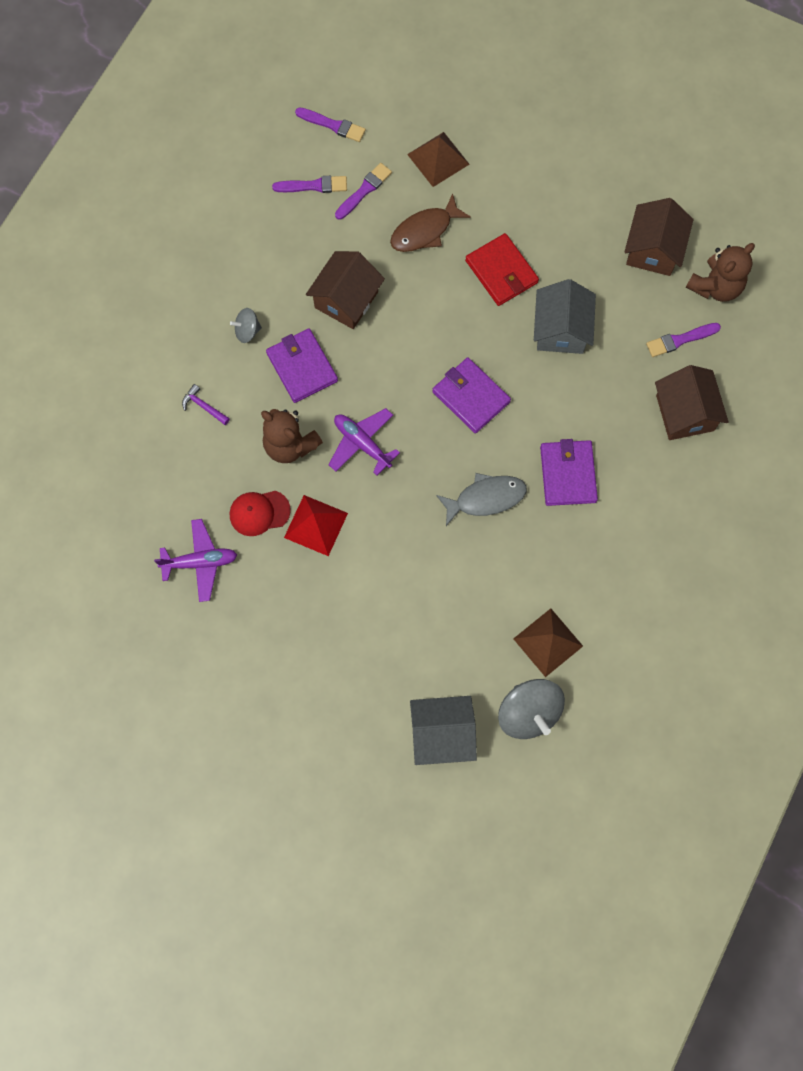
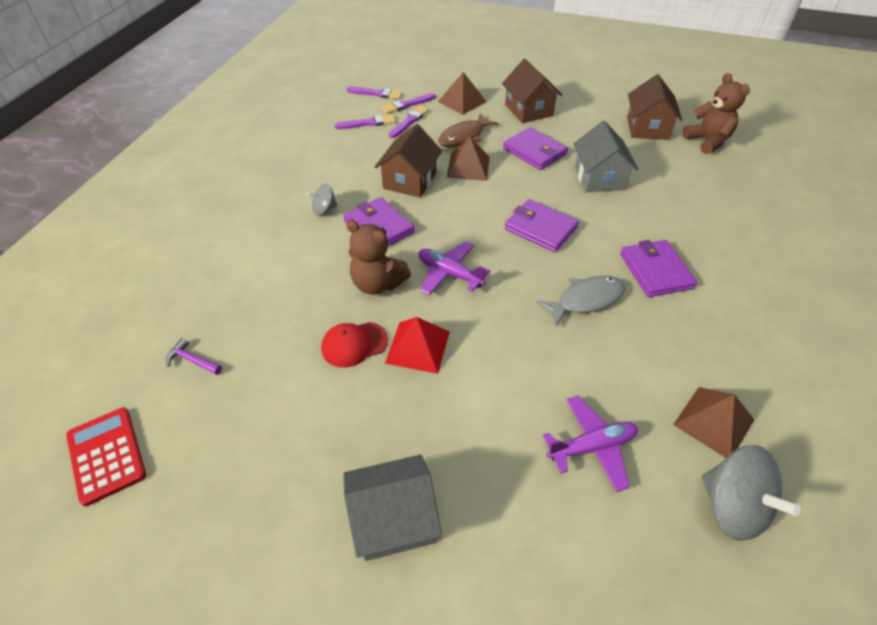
camera: 10 degrees left, 25 degrees down
(53, 586) = (106, 455): none -> red calculator
(200, 562) = (291, 401): purple plane -> purple plane (592, 447)
(204, 406) = (287, 265): purple hammer -> purple hammer (192, 360)
(417, 287) = (468, 167): none -> brown pyramid
(442, 734) = (637, 555): grey house -> grey house (393, 519)
(501, 272) = (534, 151): red wallet -> purple wallet
(680, 340) = (700, 173): purple brush -> purple brush (407, 105)
(685, 413) = (733, 216): brown house -> brown house (528, 110)
(715, 286) = (707, 141): brown teddy bear -> brown teddy bear turned 60 degrees counterclockwise

